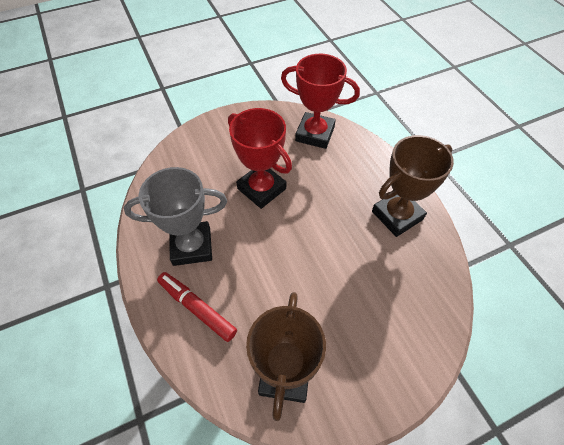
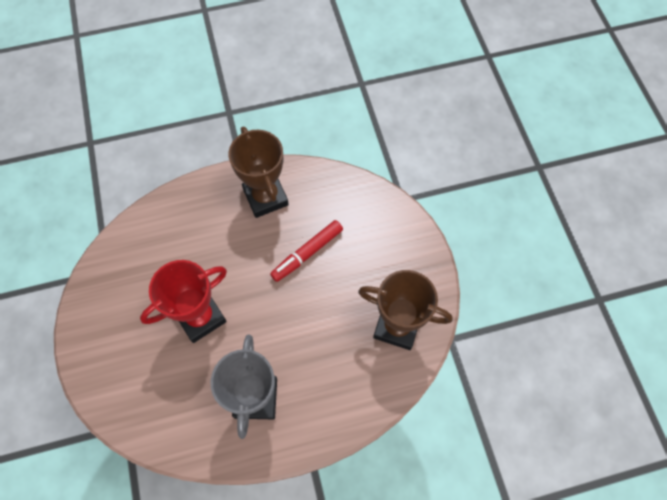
camera: 80 degrees left, 10 degrees up
(197, 308) = (325, 397): red marker -> red marker (307, 253)
(315, 134) = (139, 247): red trophy -> none

